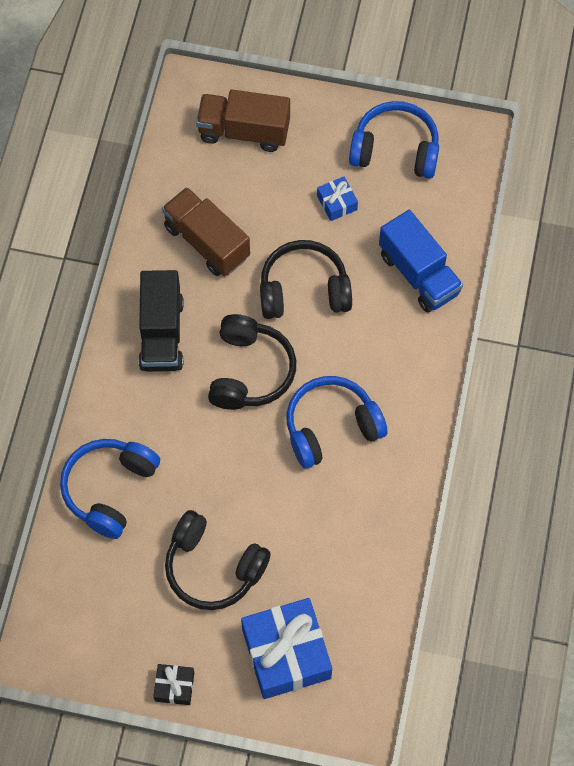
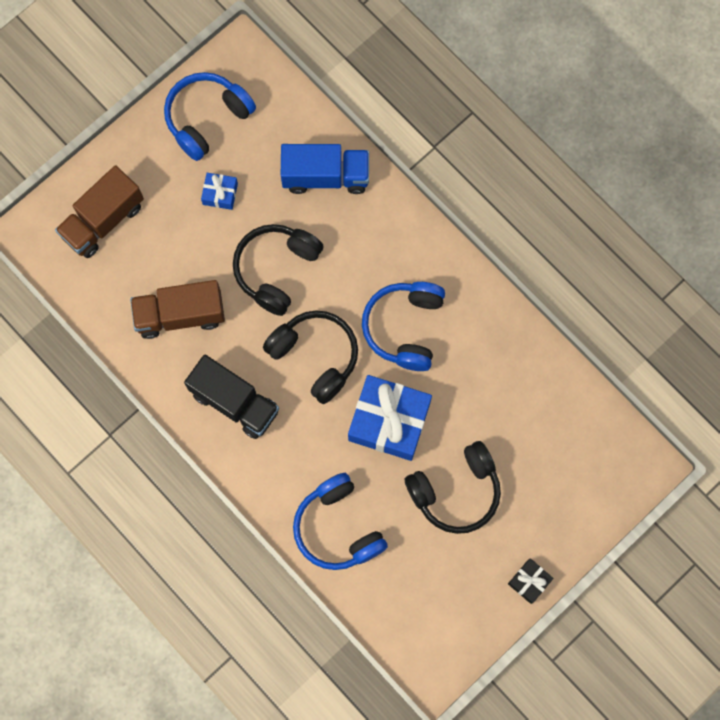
camera: 55 degrees left, 10 degrees up
(286, 653) = (559, 482): blue gift -> blue gift (389, 421)

